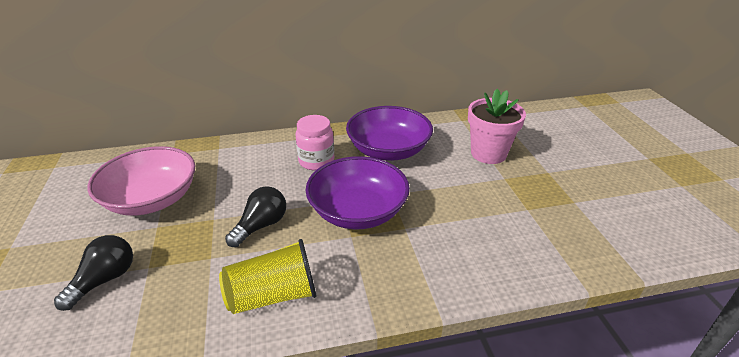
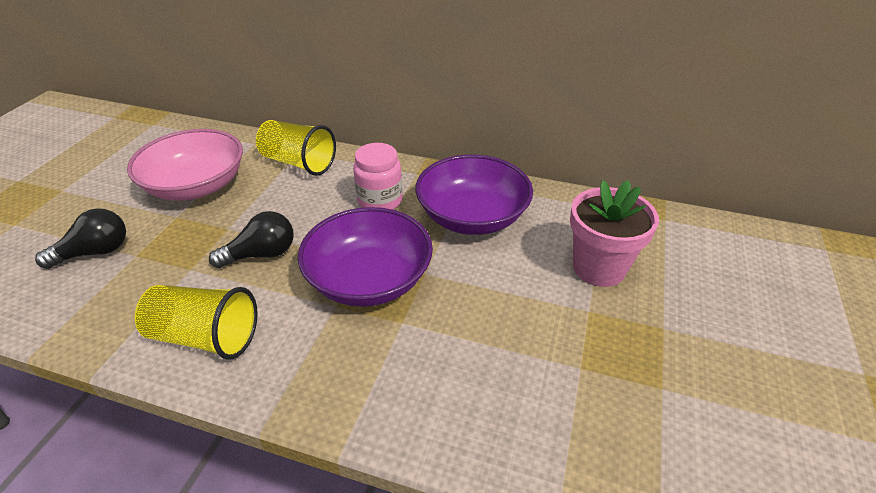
camera: 30 degrees right, 5 degrees up
(226, 156) = (298, 163): none -> yellow cup

